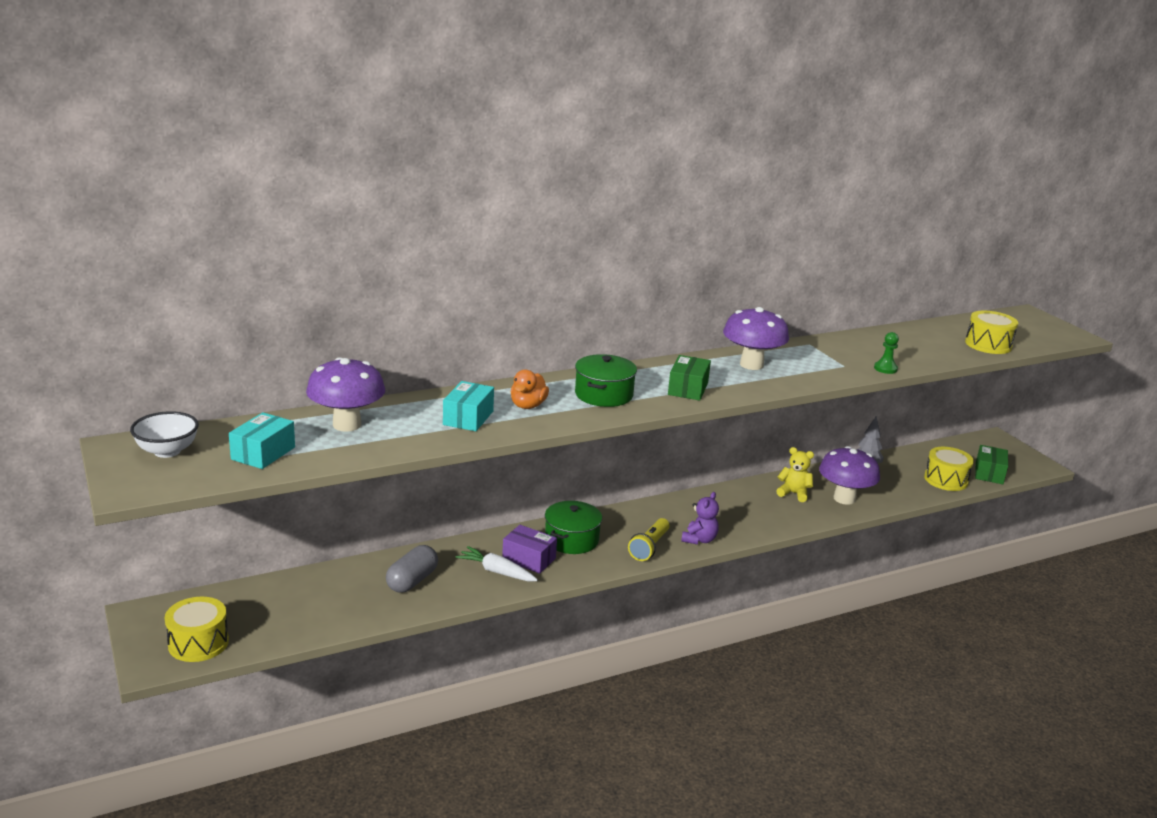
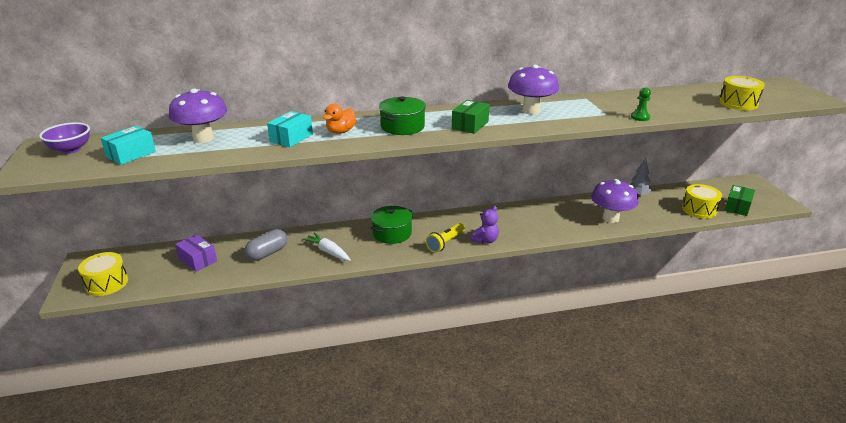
camera: 15 degrees right, 5 degrees up
(167, 451) = (70, 150): white bowl -> purple bowl
(529, 559) = (355, 244): purple box -> purple box (198, 260)
(793, 493) = (572, 212): yellow teddy bear -> none

